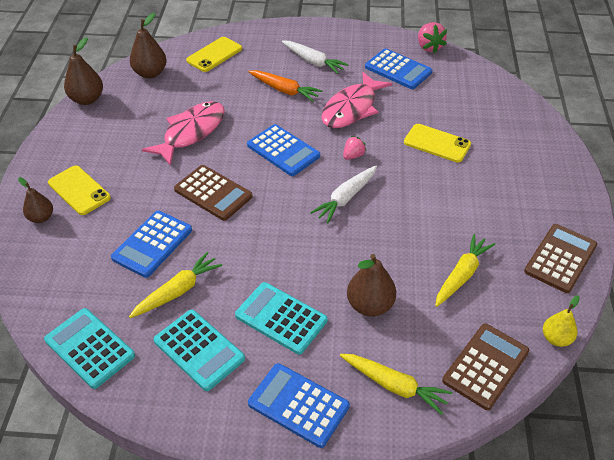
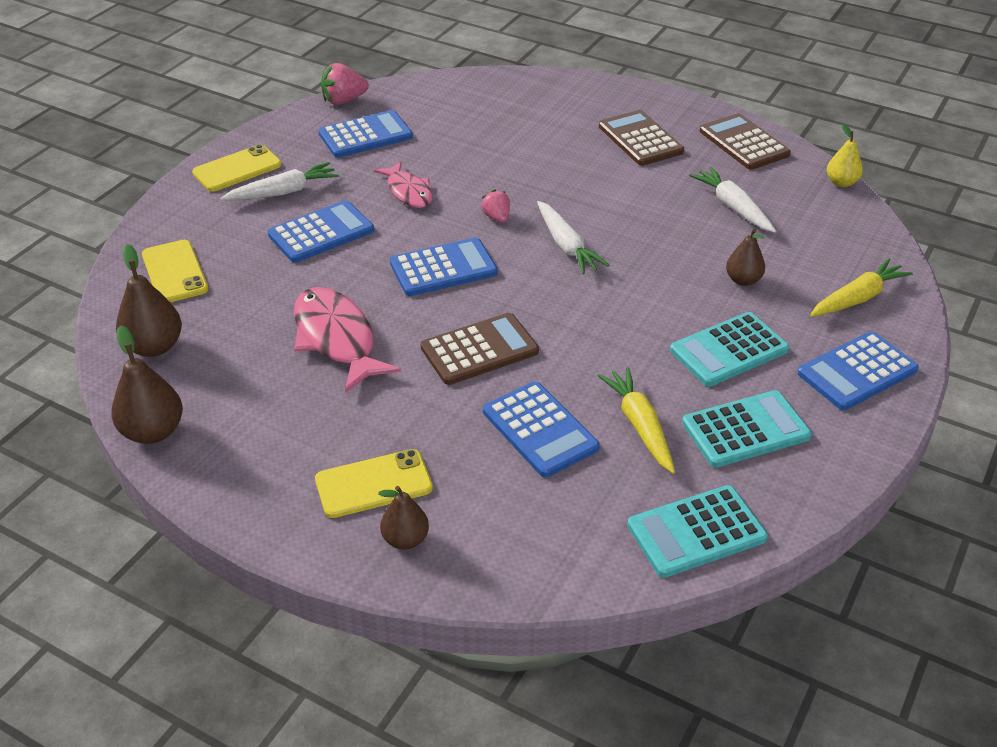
camera: 65 degrees left, 5 degrees down
(284, 90) = (321, 233): orange carrot -> blue calculator
(351, 108) = (408, 192): pink fish -> pink fish, size x0.63
(370, 305) = (743, 280): brown pear -> brown pear, size x0.65
(429, 47) = (344, 100): pink strawberry -> pink strawberry turned 150 degrees clockwise
(437, 143) = (523, 154): yellow phone -> yellow phone (237, 169)
(461, 275) = (733, 207): yellow carrot -> white carrot
(485, 366) = (856, 234): brown calculator -> brown calculator (640, 139)

